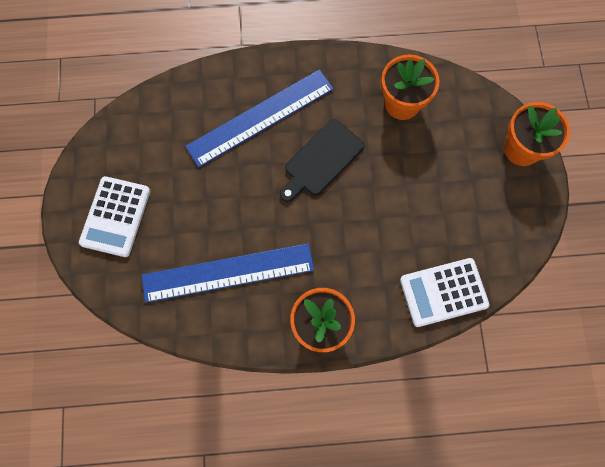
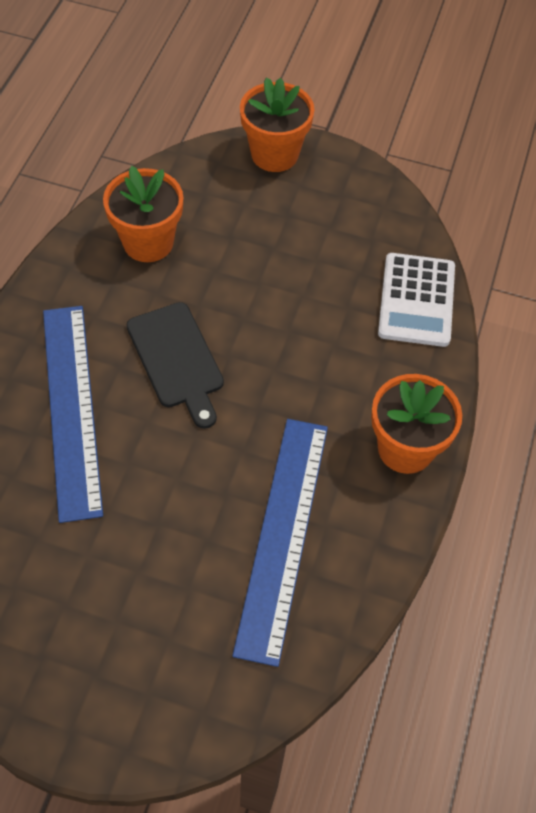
camera: 70 degrees left, 15 degrees down
(115, 216) = (119, 665): white calculator -> none

